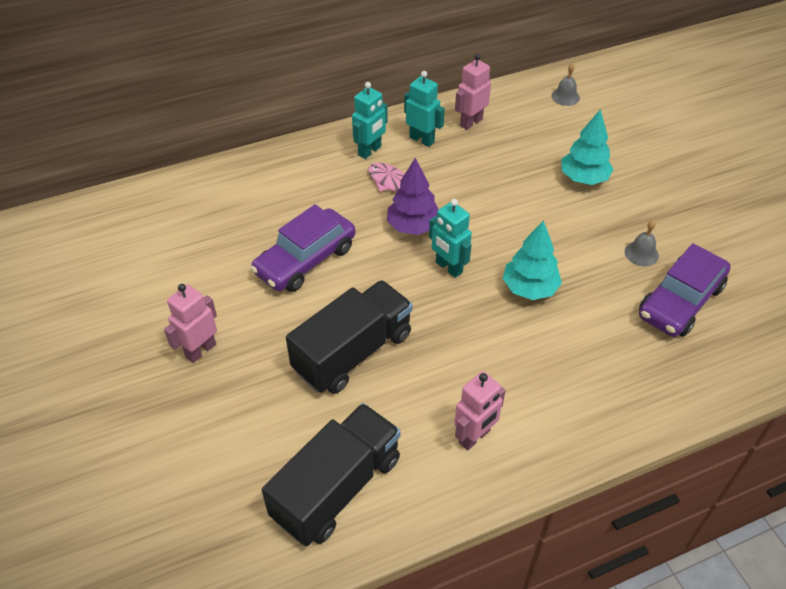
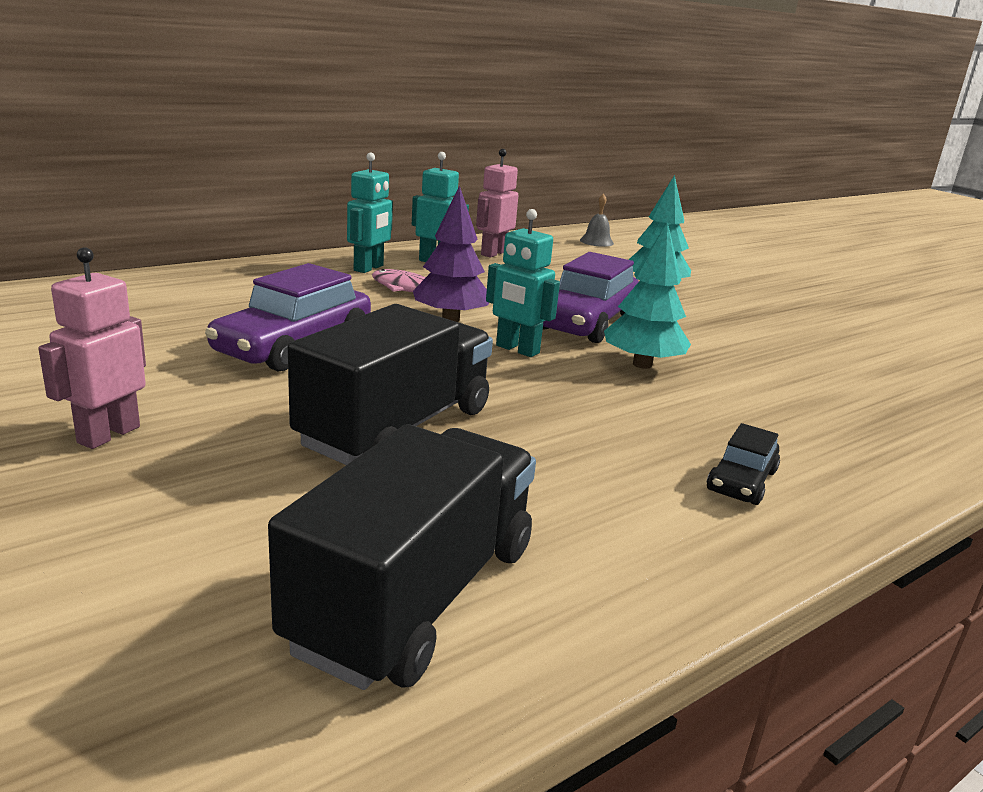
camera: 15 degrees left, 25 degrees down
(474, 437) = (649, 510): pink robot -> none
(540, 416) = (741, 481): none -> black car
(641, 253) = (767, 337): grey bell -> none
(680, 301) = (847, 371): purple car -> purple car (586, 322)

